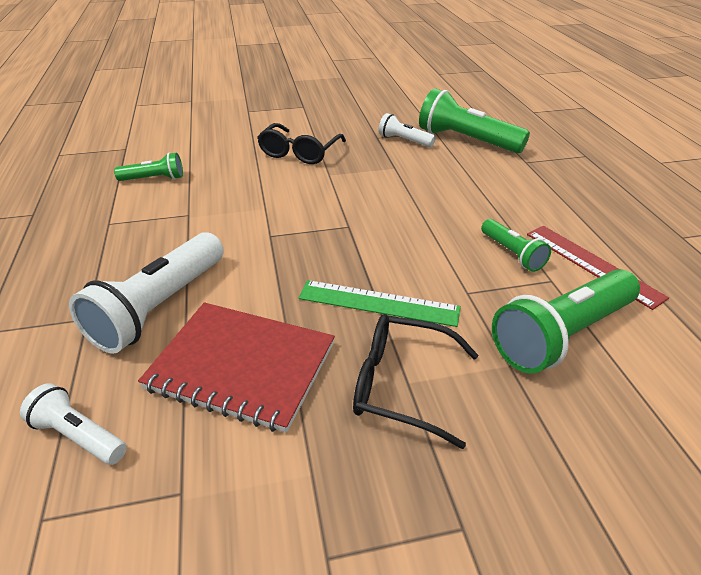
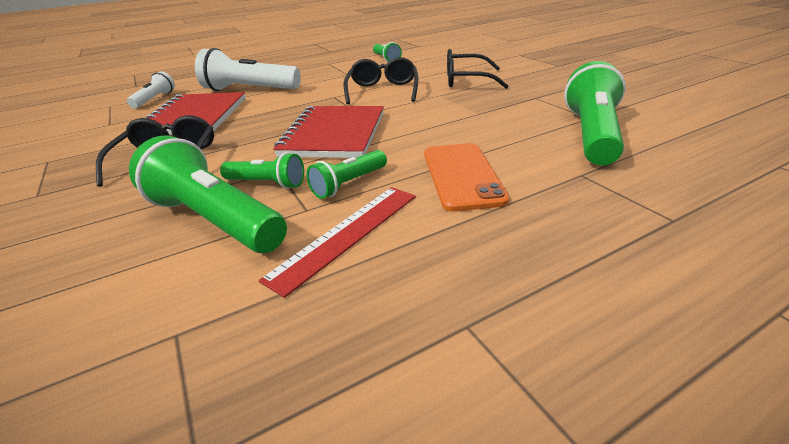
camera: 75 degrees right, 5 degrees down
(283, 201) = (382, 90): none -> black glasses
(378, 303) = (258, 140): green ruler -> none
(395, 249) = (334, 134): none -> red notebook
(404, 140) = (544, 108): white flashlight -> none
(497, 300) = (267, 183): none -> green flashlight
(514, 201) = (462, 176): none -> orange phone

